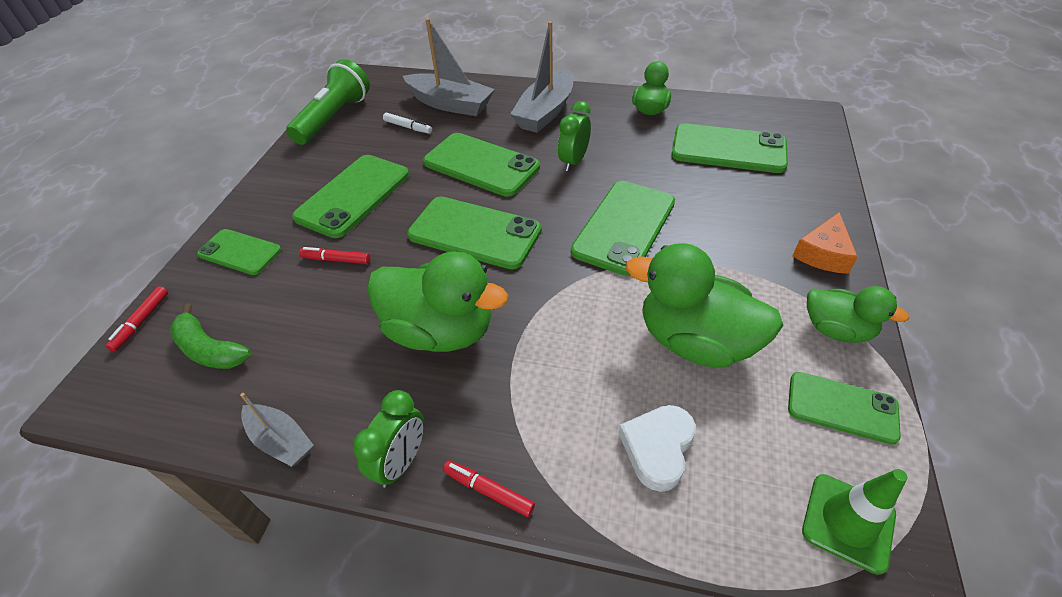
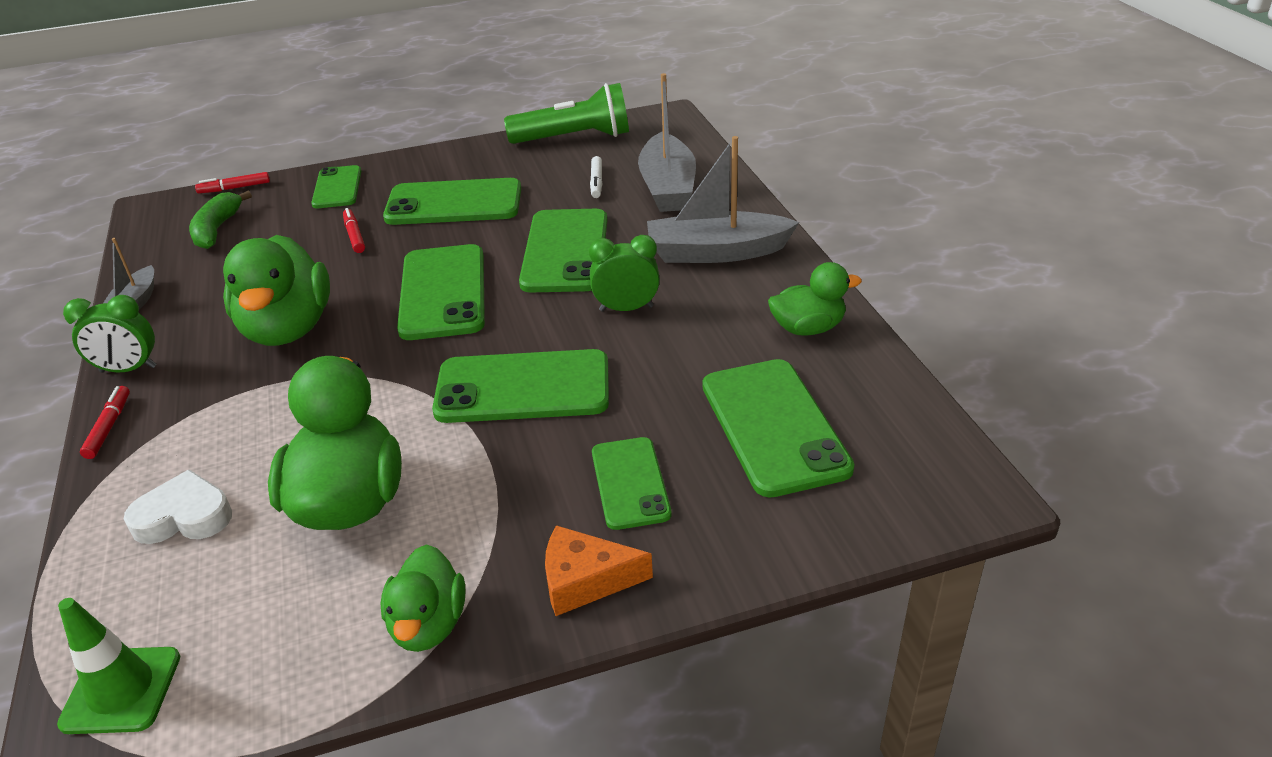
camera: 60 degrees right, 10 degrees down
(842, 407) = (289, 655): green phone -> green phone (630, 483)

